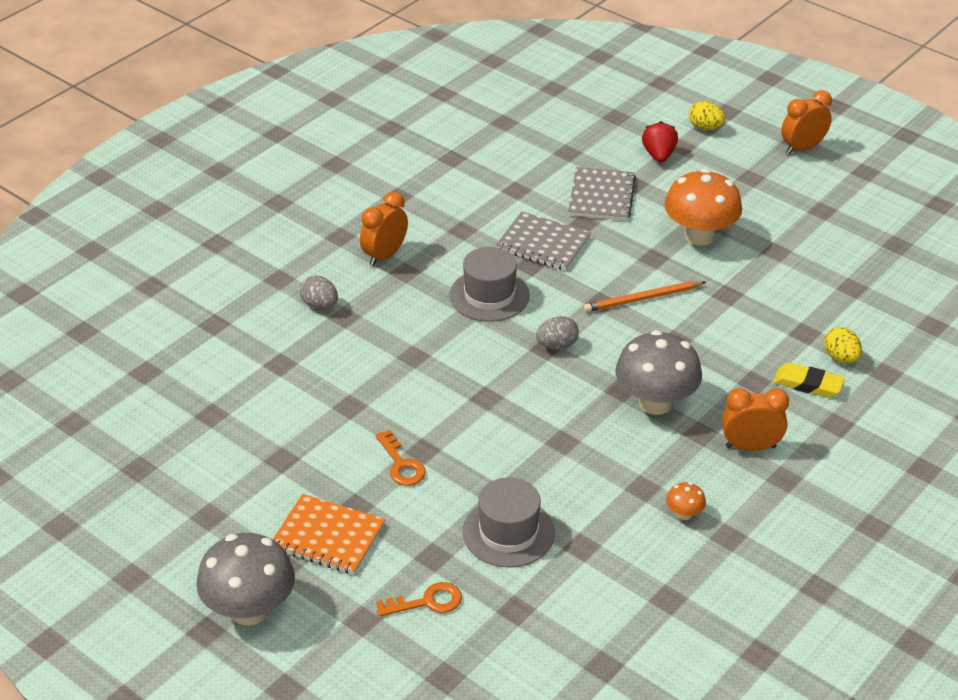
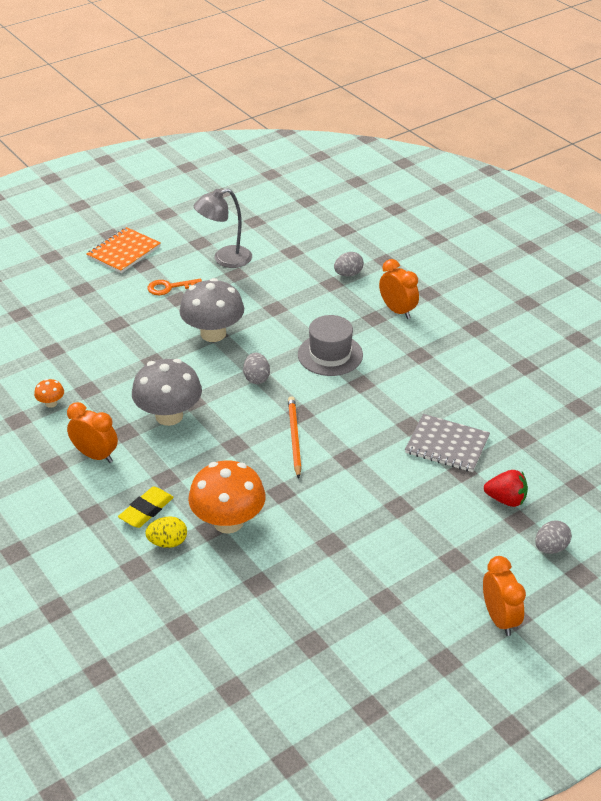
camera: 105 degrees right, 0 degrees up
(249, 610) = (85, 220): grey mushroom -> grey mushroom (213, 334)
(317, 424) = (225, 259): none -> grey lamp
(427, 602) = (49, 281): orange key -> none
(508, 532) = (84, 321): grey hat -> none
(543, 244) = (387, 395): grey notebook -> none
(699, 235) = (370, 496): orange mushroom -> orange mushroom (228, 522)
(705, 128) = (550, 548): yellow egg -> grey egg
(750, 447) = (95, 455): orange clock -> orange clock turned 75 degrees counterclockwise

